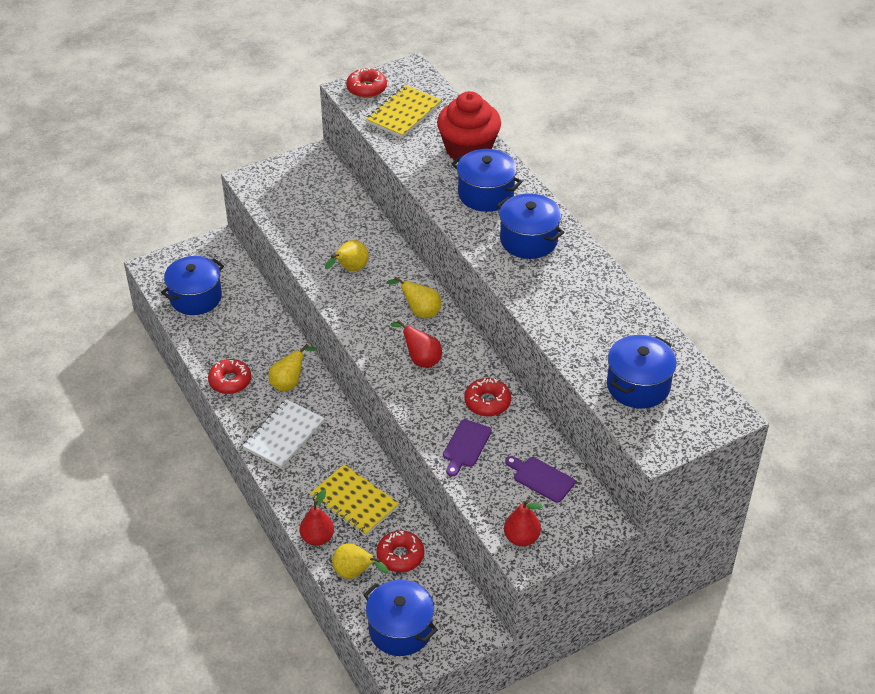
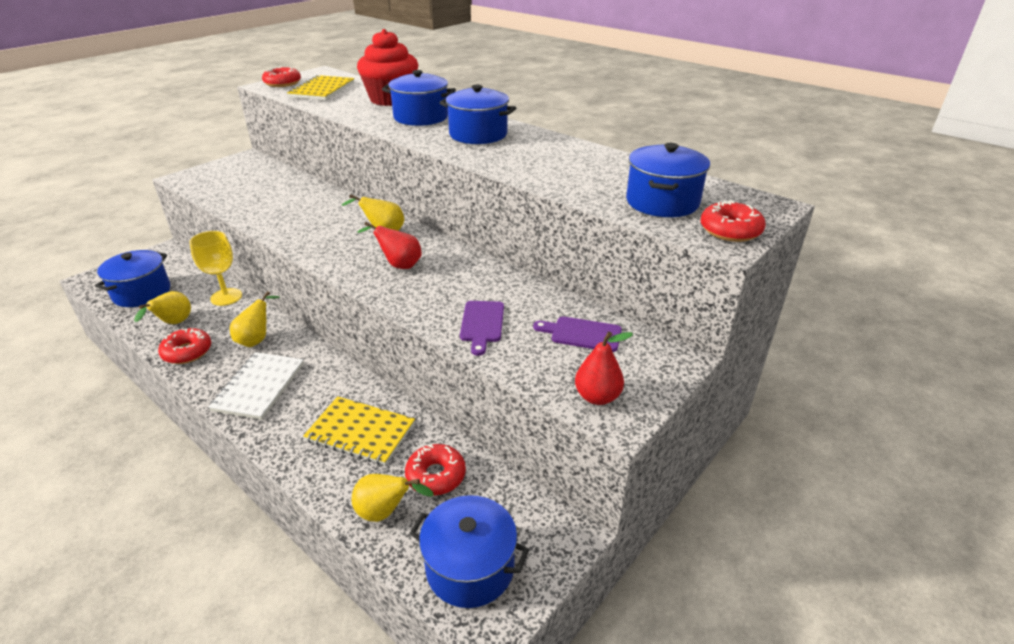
camera: 20 degrees left, 10 degrees down
(269, 323) = (226, 297): none -> yellow goblet
(317, 538) = (325, 484): red pear -> none
(350, 269) = (300, 216): yellow pear -> yellow pear (173, 323)
(487, 402) = (486, 283): red donut -> red donut (730, 230)

